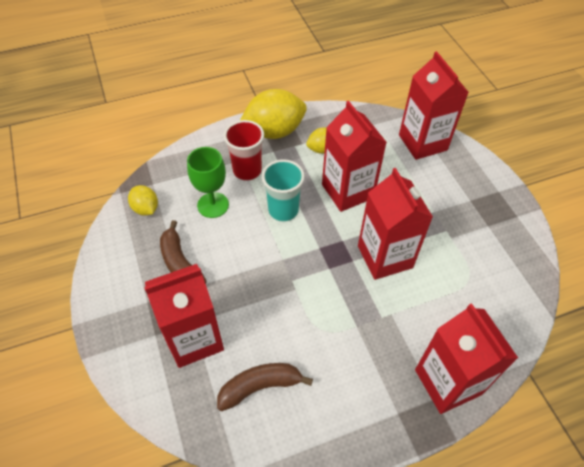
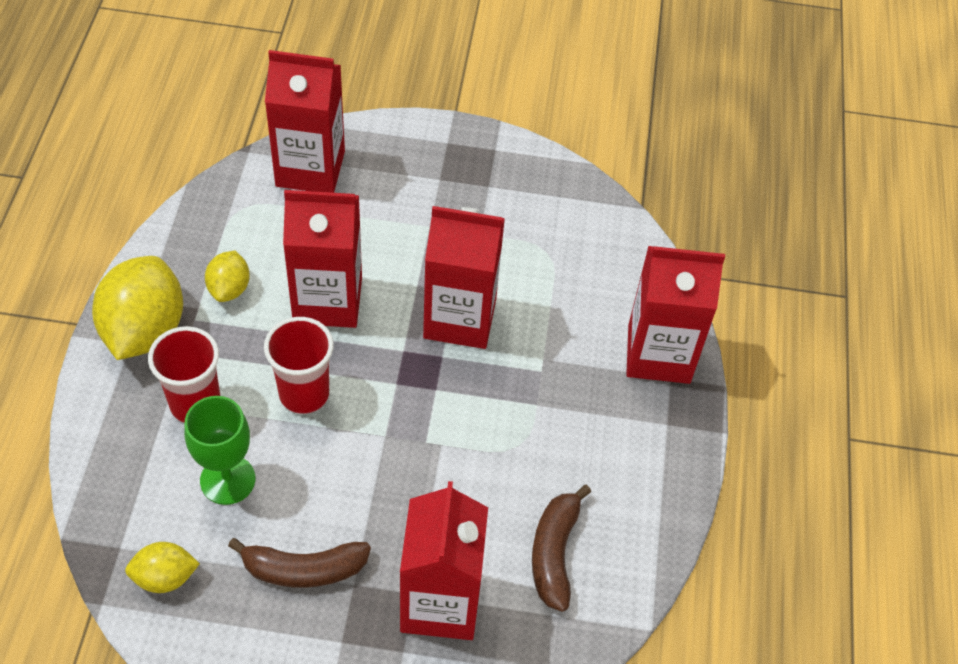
camera: 65 degrees left, 0 degrees up
(283, 210) = (304, 394): turquoise cup -> red cup

